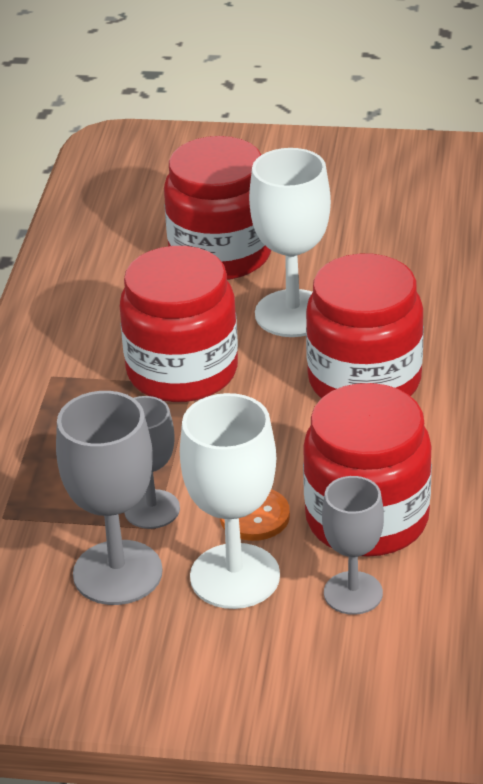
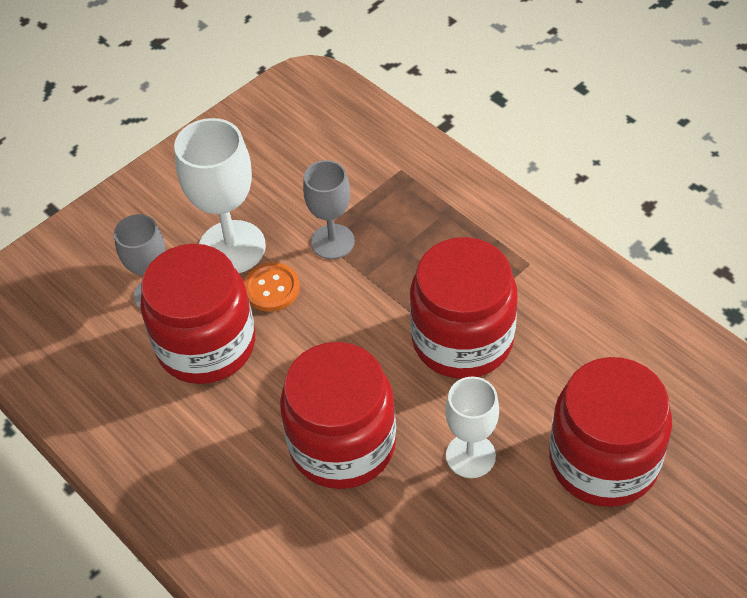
camera: 130 degrees right, 15 degrees up
(117, 573) = (294, 196): grey goblet -> none
(293, 314) = (470, 456): white goblet -> white goblet, size x0.65

